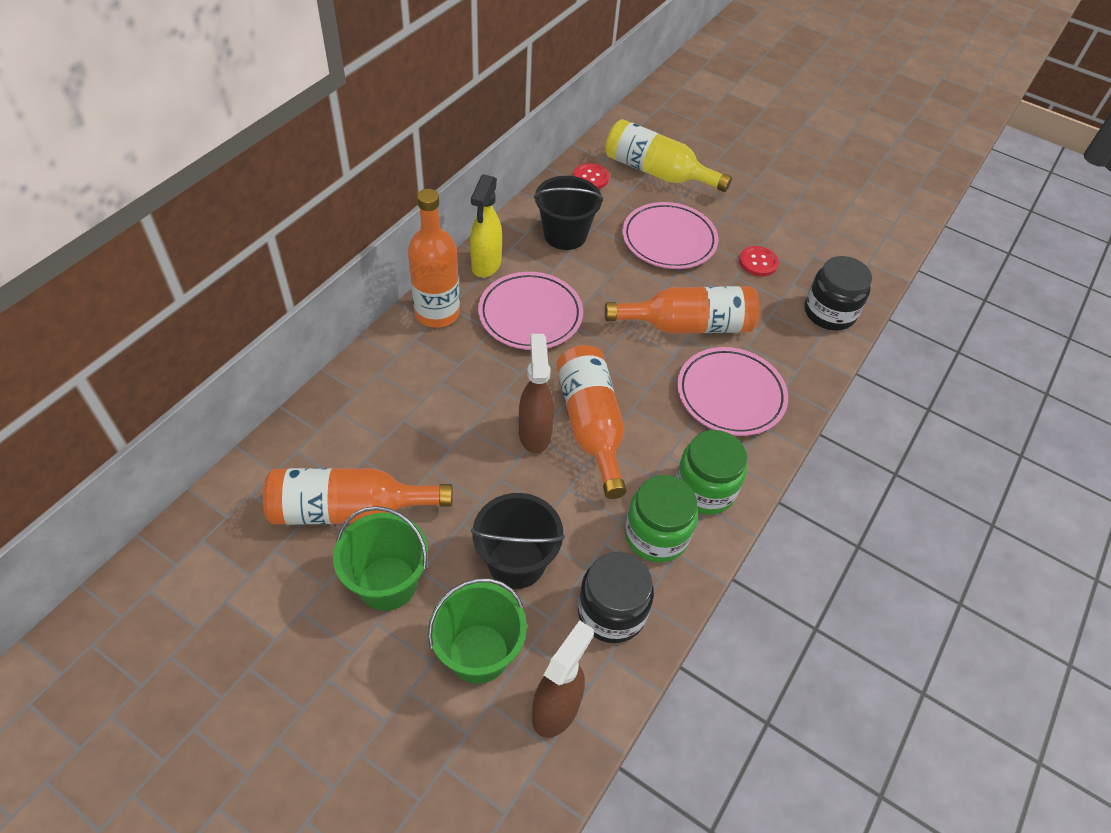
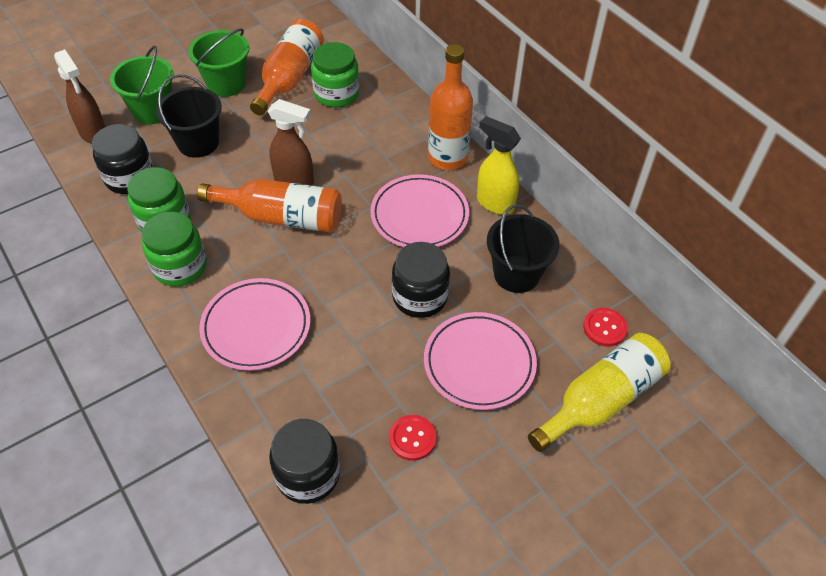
camera: 115 degrees right, 0 degrees up
(365, 445) = (336, 94): none -> green jar
(626, 290) = (420, 297): none -> black jar
(688, 325) = (353, 329): orange bottle -> none

